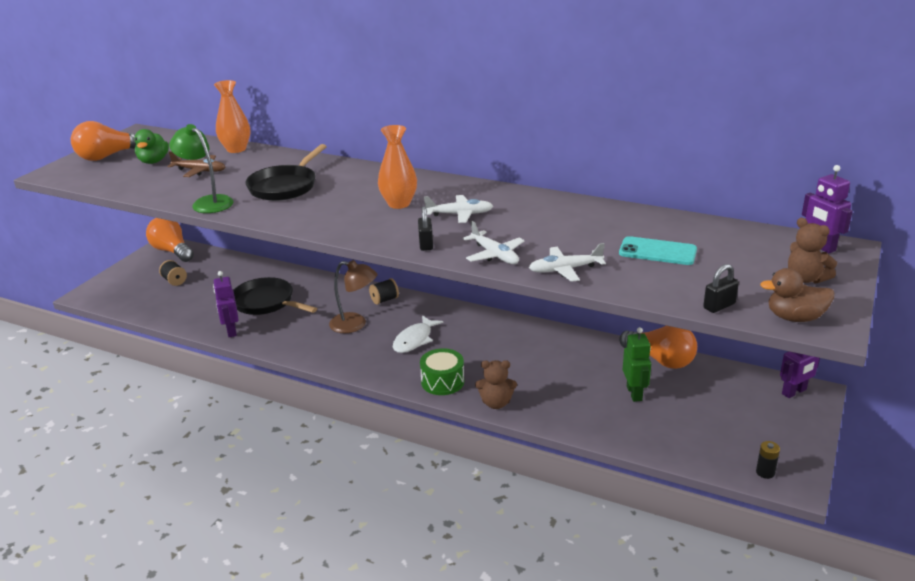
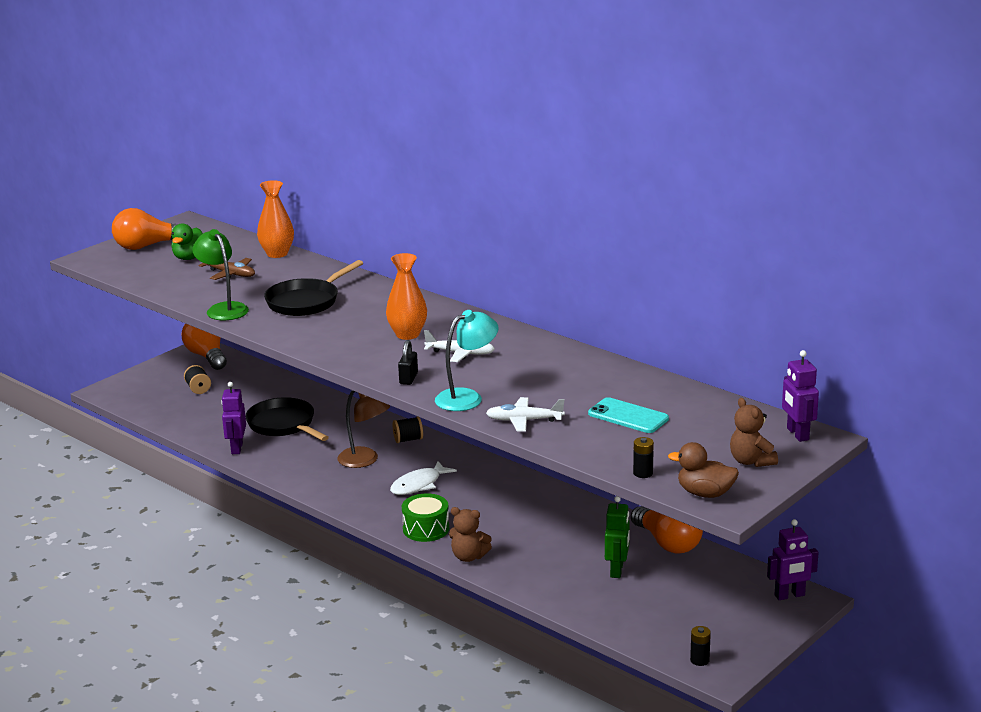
camera: 15 degrees right, 5 degrees down
(494, 255) = (467, 397): white plane -> turquoise lamp
(719, 306) = (643, 473): black padlock -> black battery

